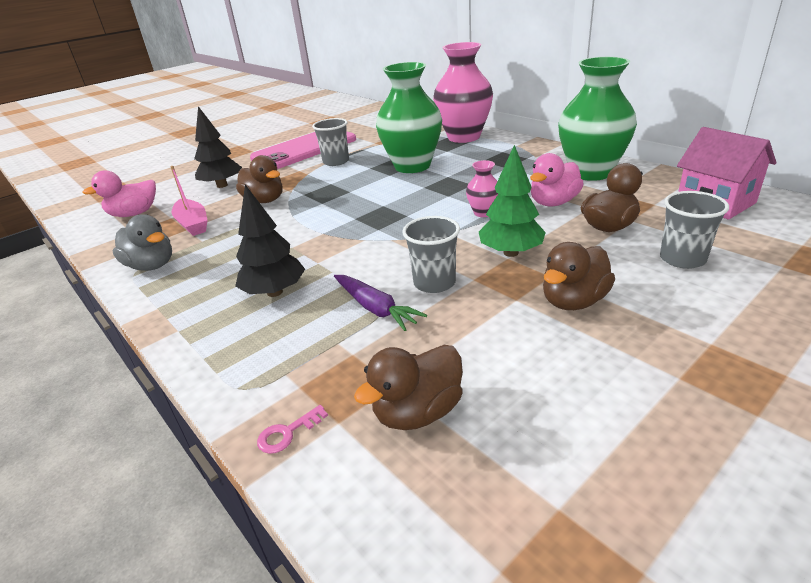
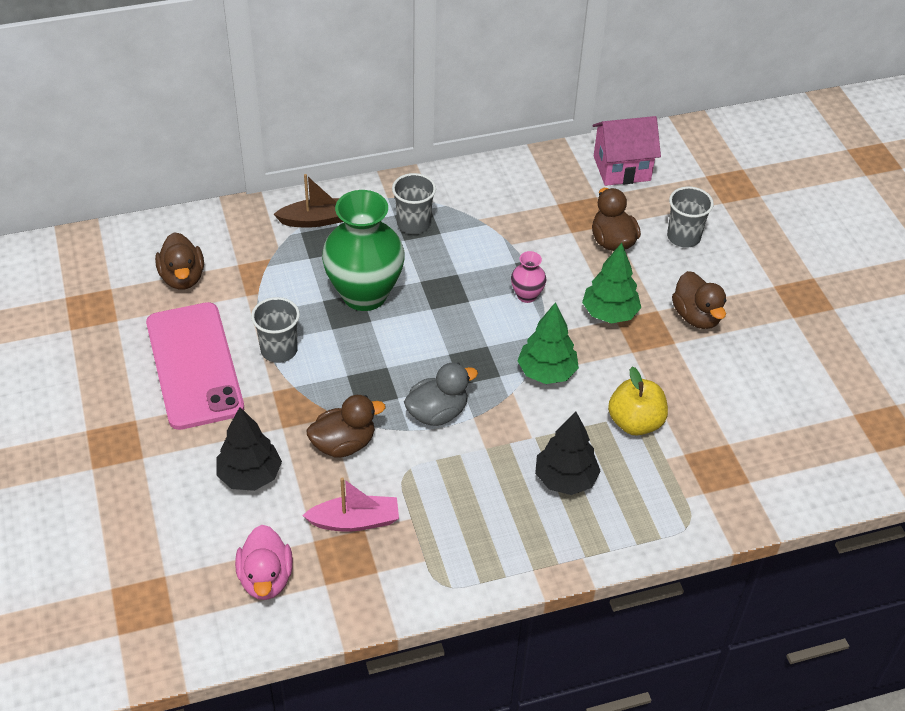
camera: 70 degrees left, 15 degrees up
(151, 266) = (438, 568): grey duck -> grey duck (437, 413)
(287, 433) = (746, 509): pink key -> none
(375, 308) = (635, 422): purple carrot -> yellow apple
(401, 246) = (547, 372): none -> green tree
(418, 412) = (761, 441): brown duck -> brown duck (182, 278)
(434, 283) = (622, 376): grey cup -> grey cup (413, 224)
(464, 137) = (317, 220): pink vase -> brown boat
(553, 202) = (545, 246): pink duck -> none
(590, 172) = (506, 191): green vase -> none

